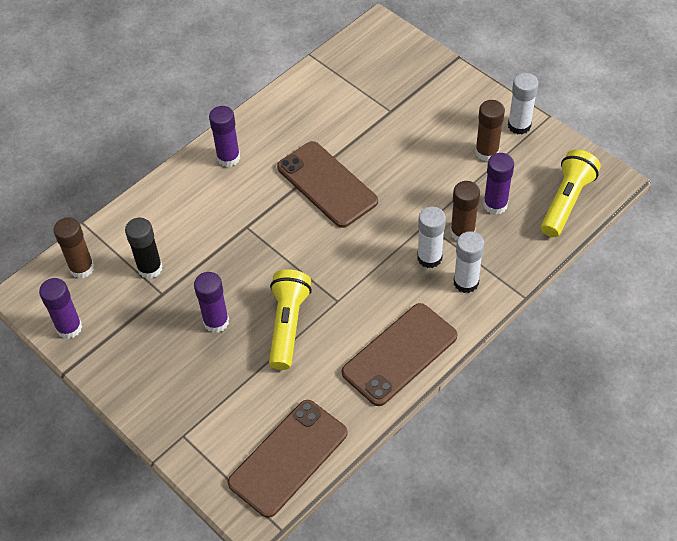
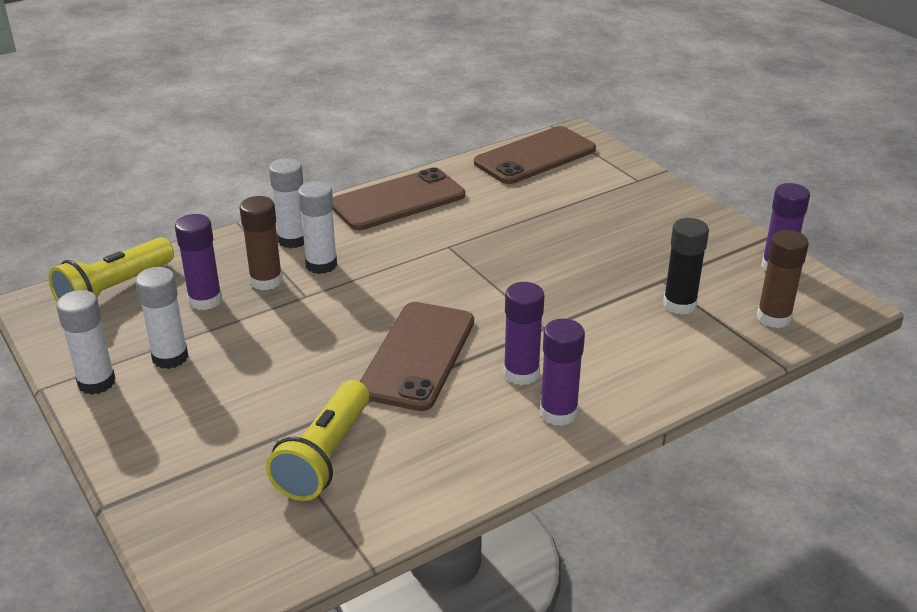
camera: 170 degrees left, 20 degrees down
(216, 321) = (596, 248): purple glue stick -> purple glue stick (521, 373)
(287, 325) = (512, 235): yellow flashlight -> yellow flashlight (325, 457)
(327, 184) = (418, 356): brown phone -> brown phone turned 45 degrees clockwise
(486, 152) = (170, 357): brown glue stick -> white glue stick

